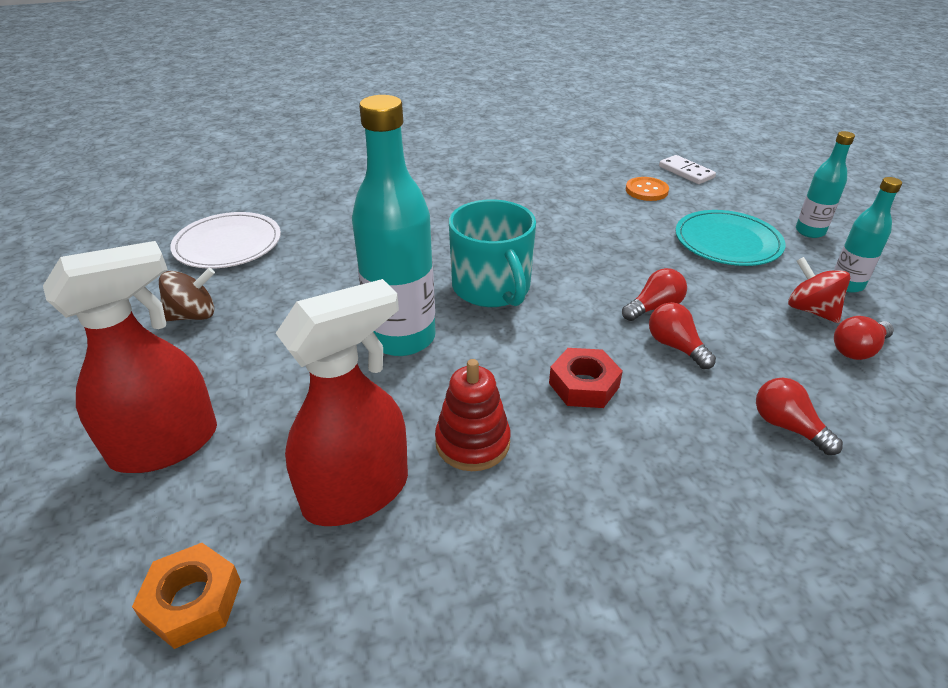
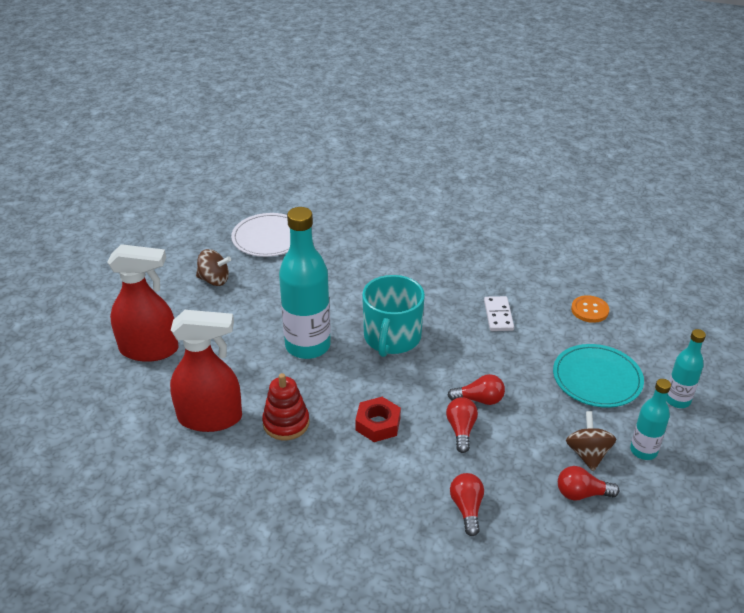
camera: 35 degrees right, 0 degrees up
(193, 601) = (109, 427): orange nut -> none
(686, 172) = (645, 307): white domino -> white domino (498, 315)
(811, 310) = (587, 454): red spinning top -> brown spinning top

